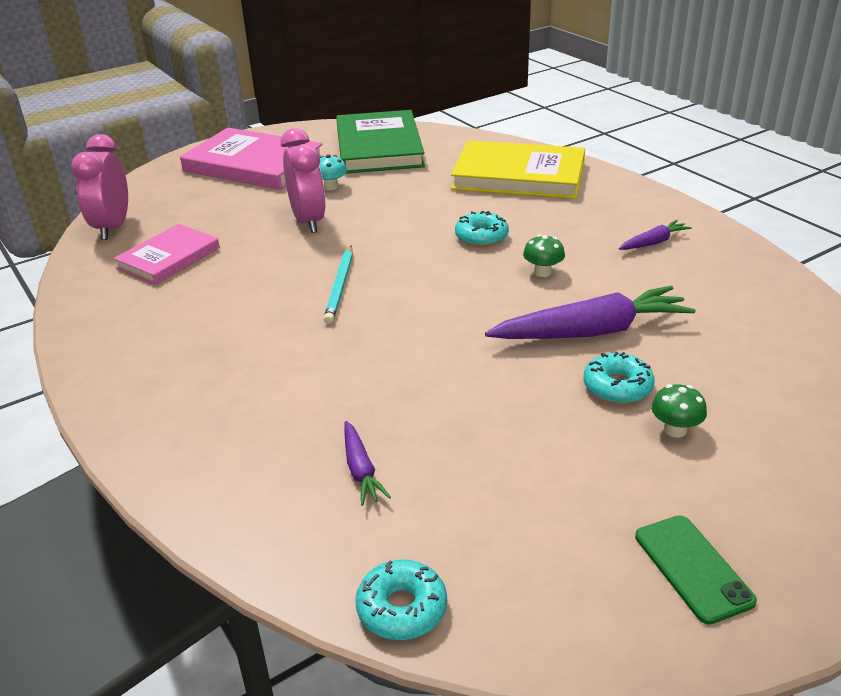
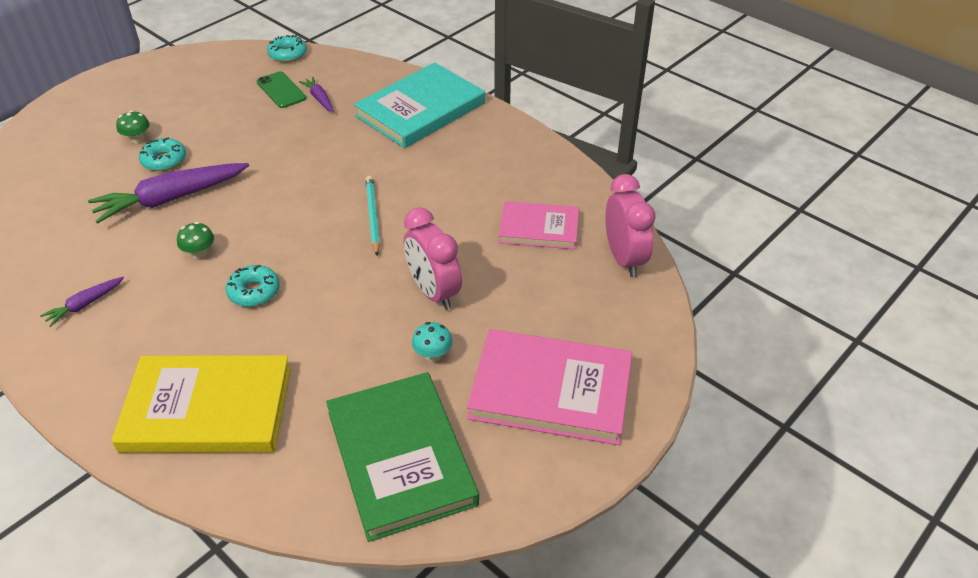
camera: 165 degrees right, 10 degrees up
(168, 258) = (539, 228): pink book -> pink book turned 75 degrees clockwise
(202, 423) = (420, 109): none -> turquoise book
(692, 568) = (155, 81): green phone -> green phone (281, 90)

